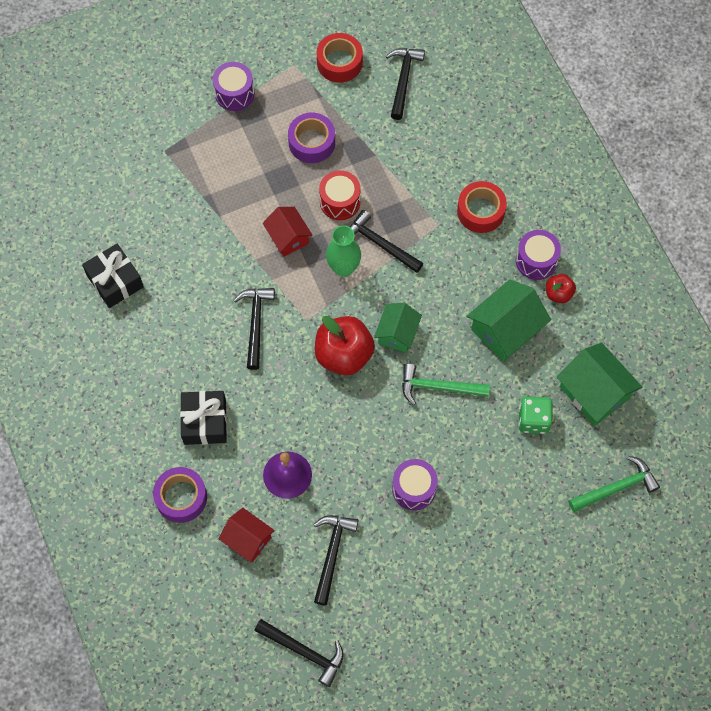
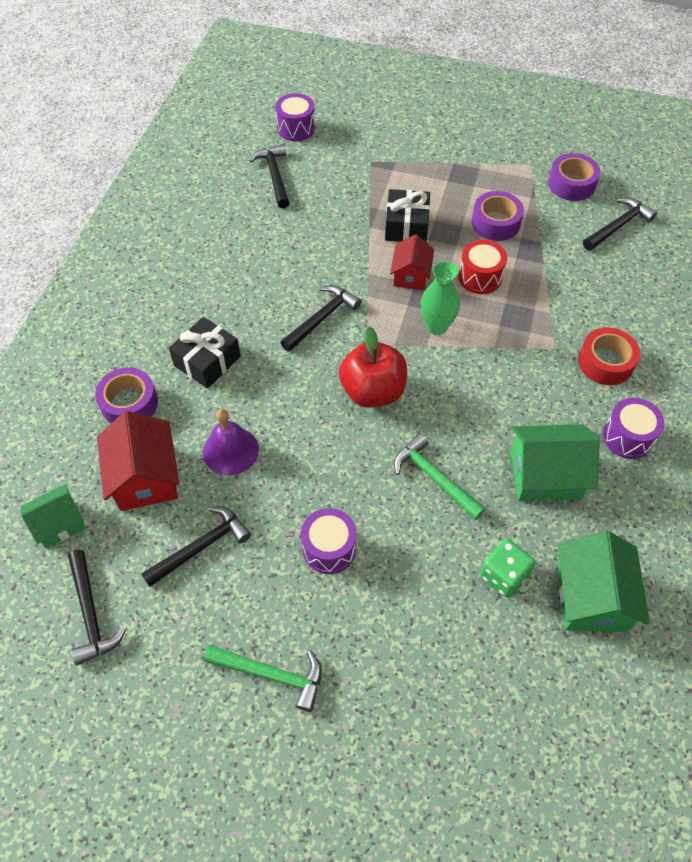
camera: 40 degrees right, 10 degrees down
(115, 281) = (245, 220): black gift -> black gift (406, 226)
(234, 93) = (463, 157): purple drum -> purple drum (296, 128)
(247, 539) = (145, 477): red house -> red house, size x1.56
(339, 62) = (571, 184): red tape -> purple tape
(380, 244) = (486, 329): black hammer -> black hammer (274, 176)
(397, 333) = (437, 407): green house -> green house (59, 523)
(558, 293) = (627, 480): red apple -> none
(616, 488) = (539, 712): green hammer -> green hammer (272, 675)

